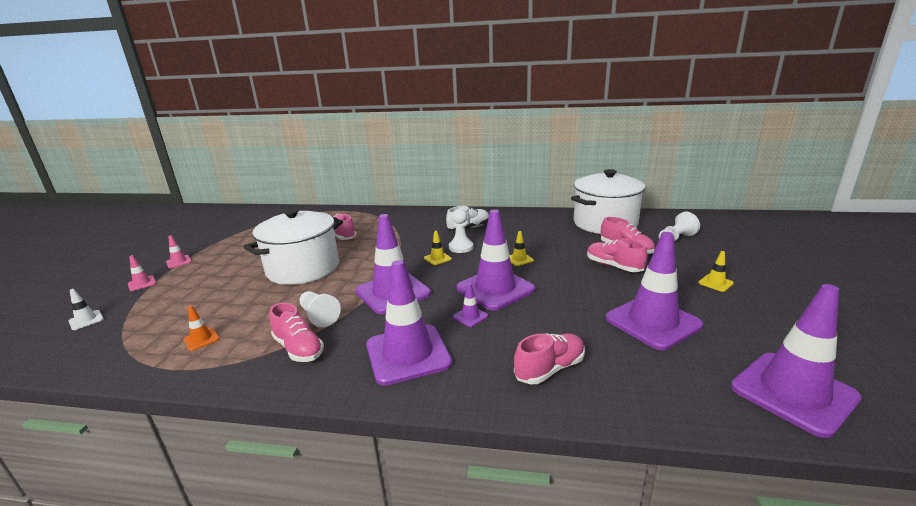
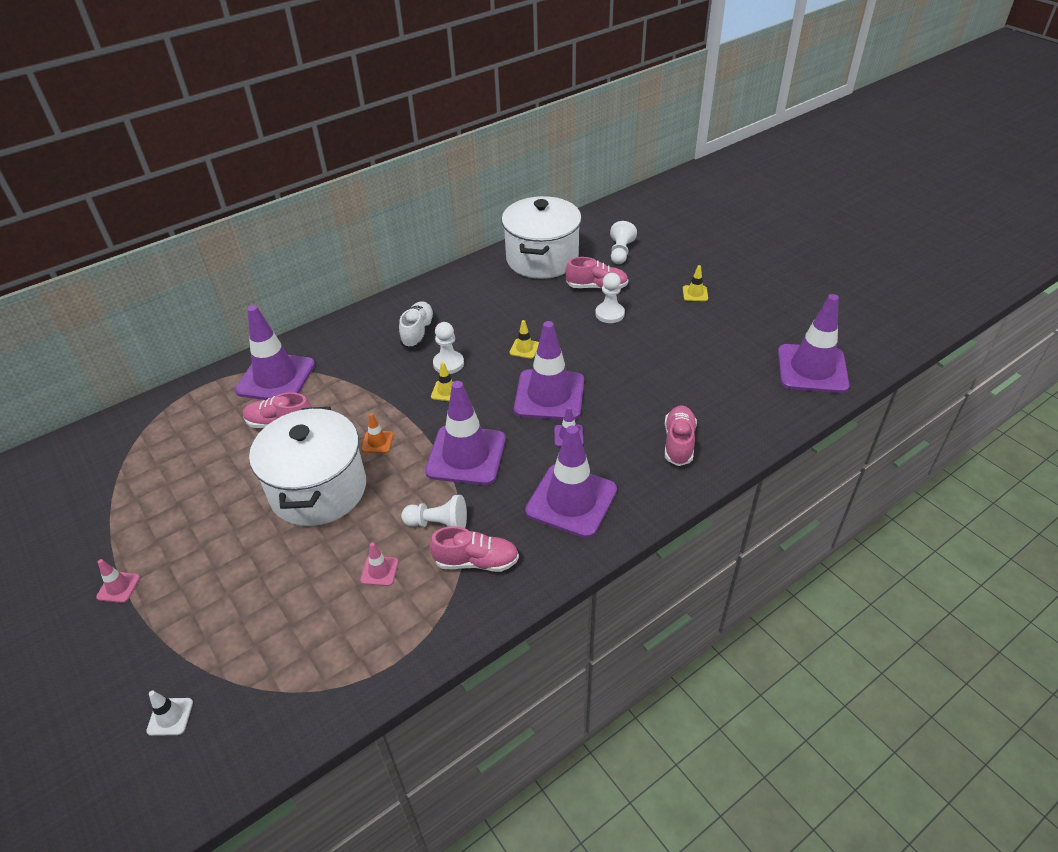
camera: 45 degrees left, 20 degrees up
(142, 283) = (135, 640): pink traffic cone -> pink traffic cone (379, 571)
(201, 339) = (365, 624): orange traffic cone -> orange traffic cone (377, 442)
(614, 266) = (609, 314): pink shoe -> white pawn
(653, 322) = (694, 358): purple traffic cone -> purple traffic cone (276, 378)

